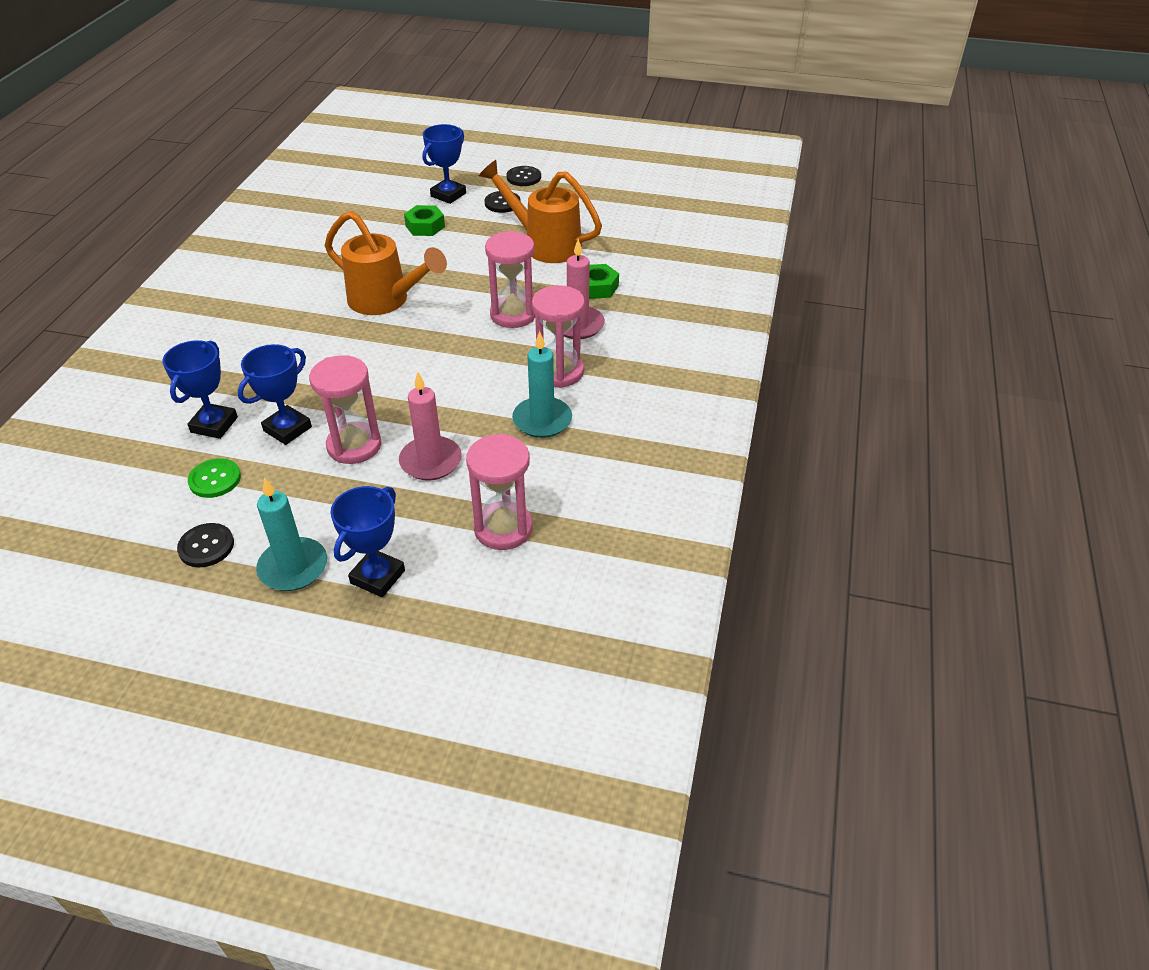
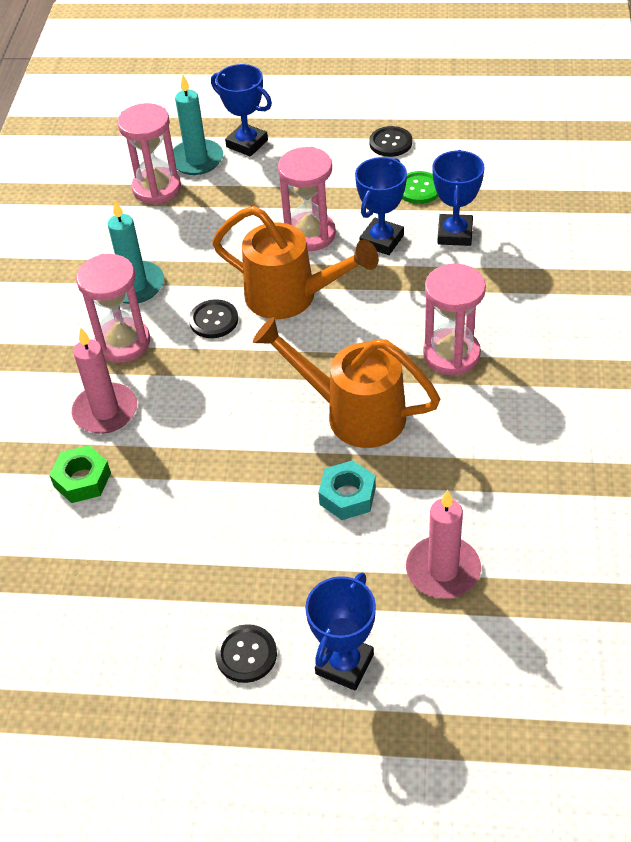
camera: 175 degrees right, 5 degrees up
(293, 567) = (314, 140): turquoise candle -> turquoise candle (196, 160)
(377, 577) = (247, 143): blue trophy -> blue trophy turned 75 degrees counterclockwise
(413, 259) = (347, 496): none -> turquoise nut
(425, 226) = (355, 571): green nut -> none
(430, 461) = (233, 231): pink candle -> pink candle (443, 570)
(513, 314) = (187, 416): pink hourglass -> pink hourglass (451, 355)
(523, 177) = (223, 743): black button -> black button (214, 320)
(545, 244) = (162, 557): orange watering can -> orange watering can (291, 297)

